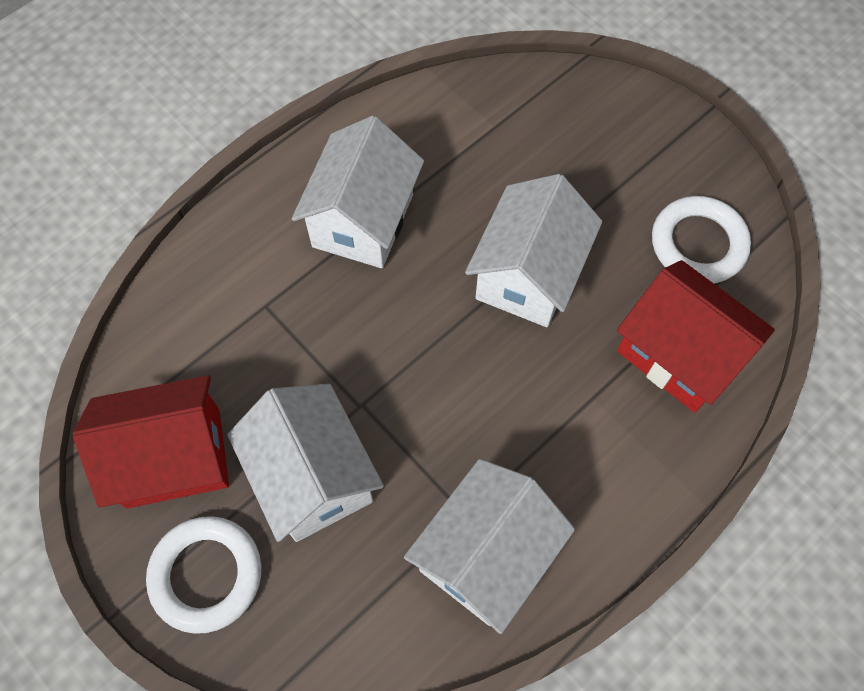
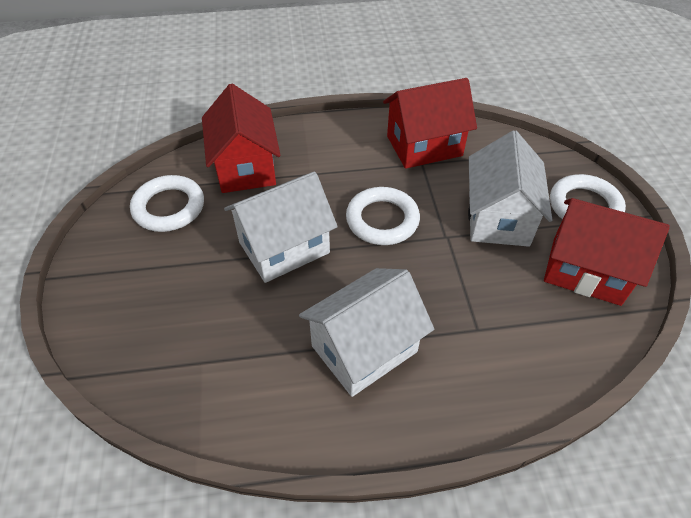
camera: 145 degrees left, 15 degrees down
(451, 381) = (382, 220): none -> white ring
(486, 555) = (424, 146): white house -> red house

